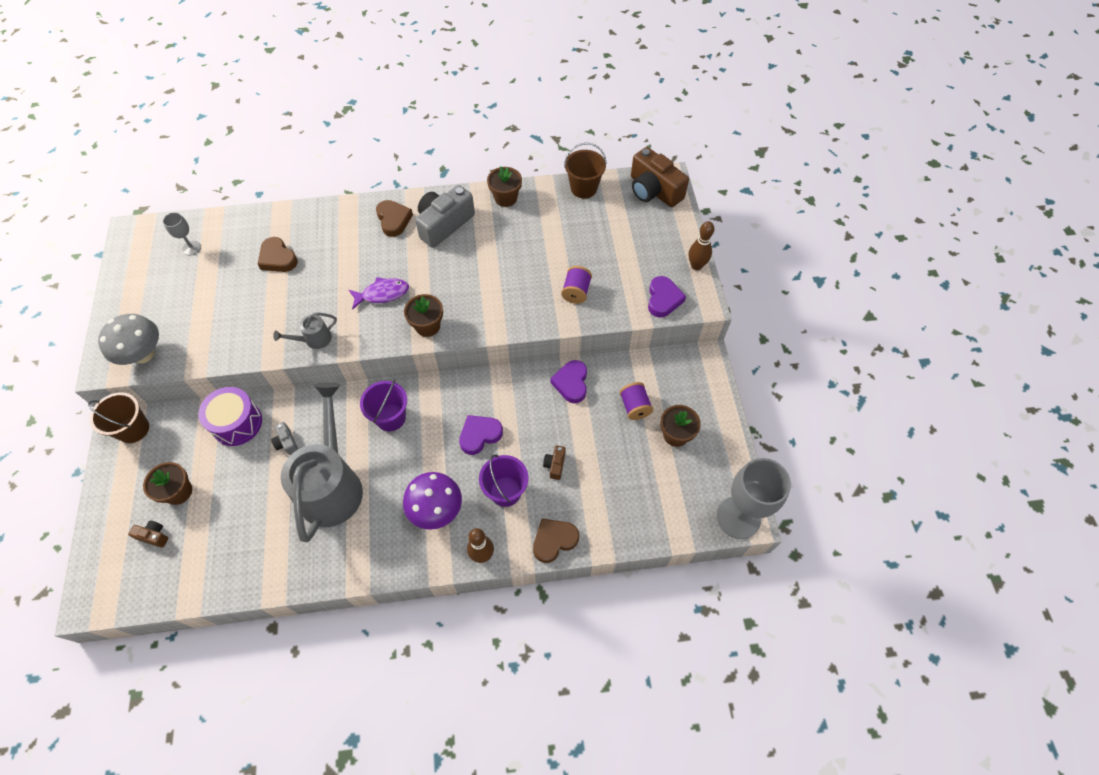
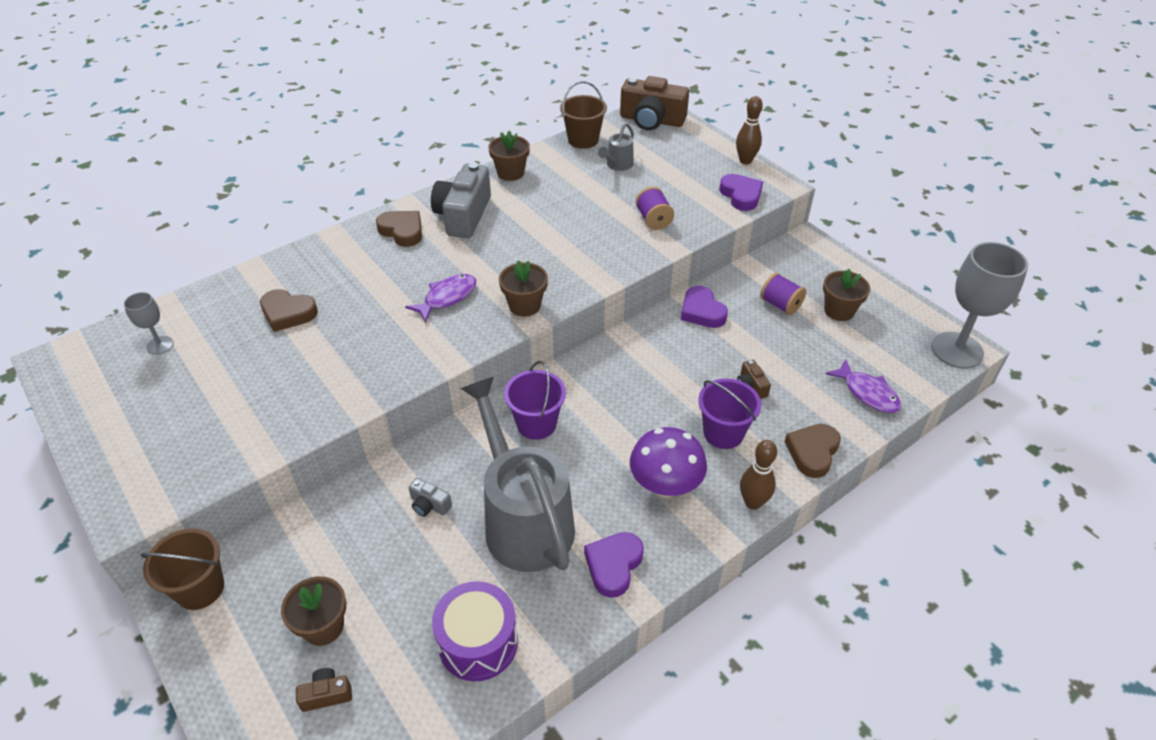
camera: 30 degrees left, 15 degrees down
(143, 354) = (176, 477): grey mushroom -> none
(237, 423) = (346, 515): purple drum -> purple drum (478, 642)
(314, 340) = (400, 370): grey watering can -> grey watering can (617, 165)
(479, 435) = (650, 396): purple heart -> purple heart (613, 565)
(635, 516) = (867, 393): none -> purple fish

